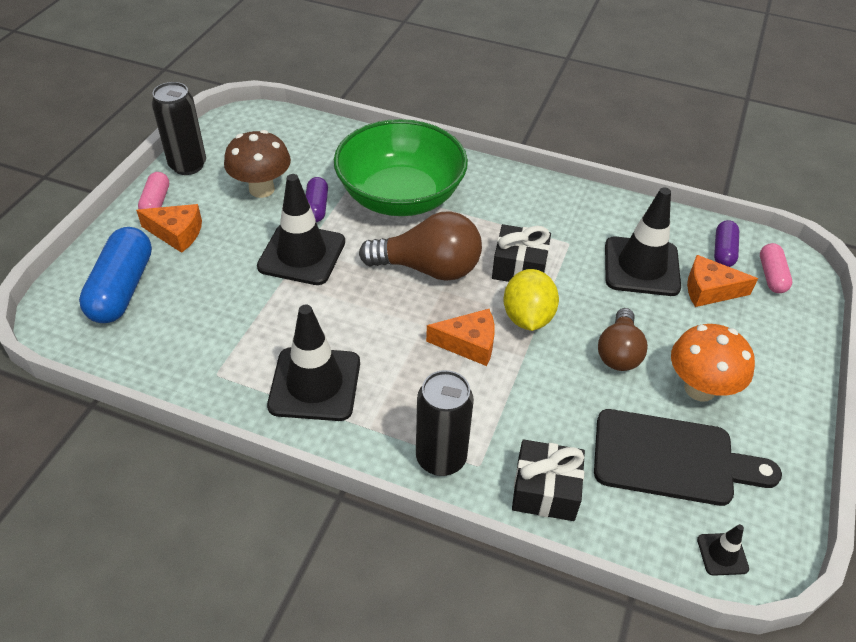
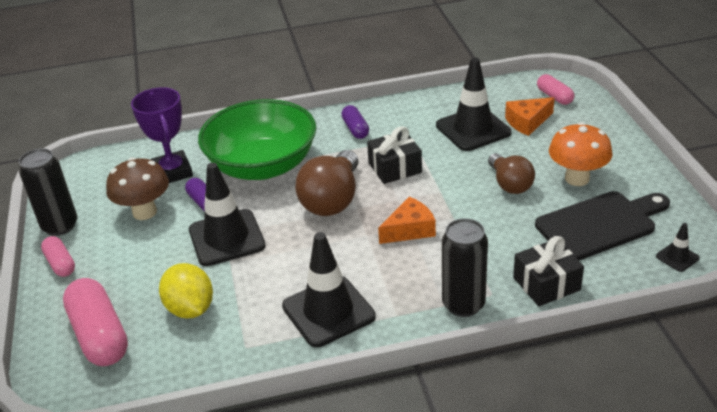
camera: 30 degrees left, 10 degrees down
(122, 288) = (99, 335): blue capsule -> pink capsule
(177, 233) = (104, 275): orange cheese -> none
(320, 161) = (173, 172): none -> purple trophy
(428, 268) = (332, 199): brown light bulb -> brown light bulb turned 135 degrees clockwise
(527, 317) = (432, 194): yellow lemon -> yellow lemon (190, 309)
(723, 251) = (513, 97): purple capsule -> purple capsule (355, 129)

